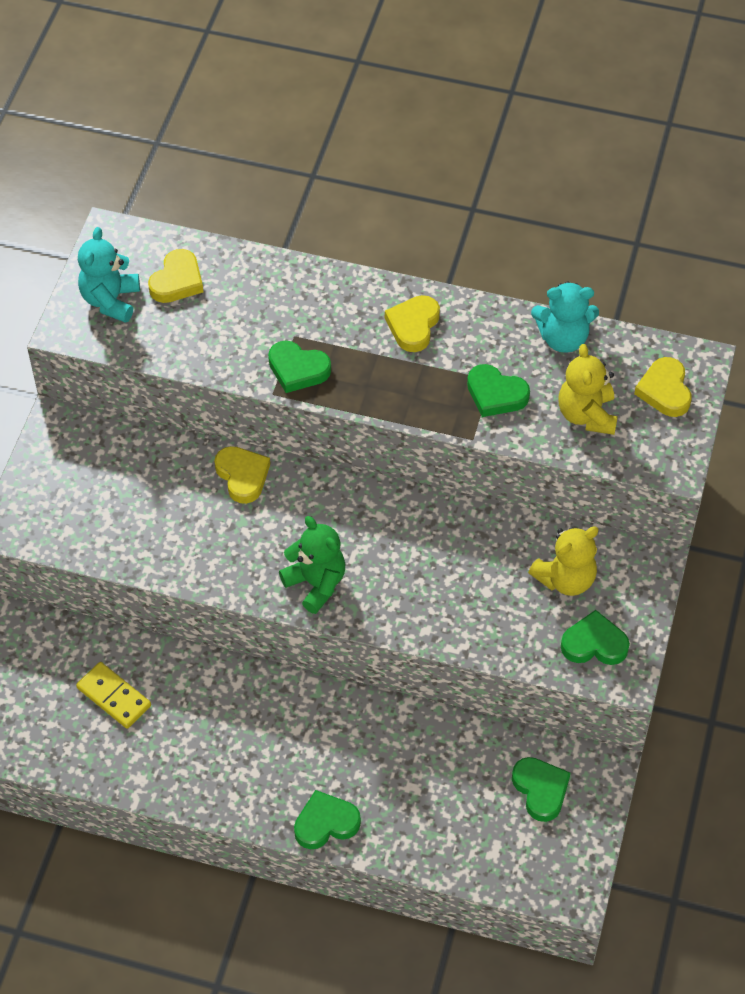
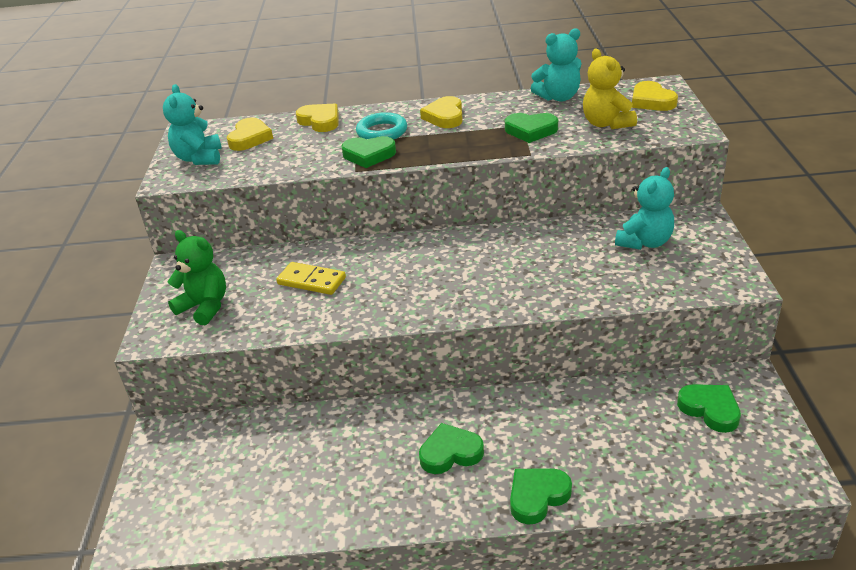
camera: 15 degrees left, 20 degrees down
(114, 697) = (288, 459): yellow domino -> yellow domino (311, 281)
(242, 476) = (347, 254): yellow heart -> yellow heart (320, 121)
(316, 583) = (443, 299): green teddy bear -> green teddy bear (205, 307)
(329, 328) = (382, 132): none -> turquoise ring
(565, 579) = (644, 242): yellow teddy bear -> turquoise teddy bear
(594, 644) = (699, 271): green heart -> green heart (450, 453)

